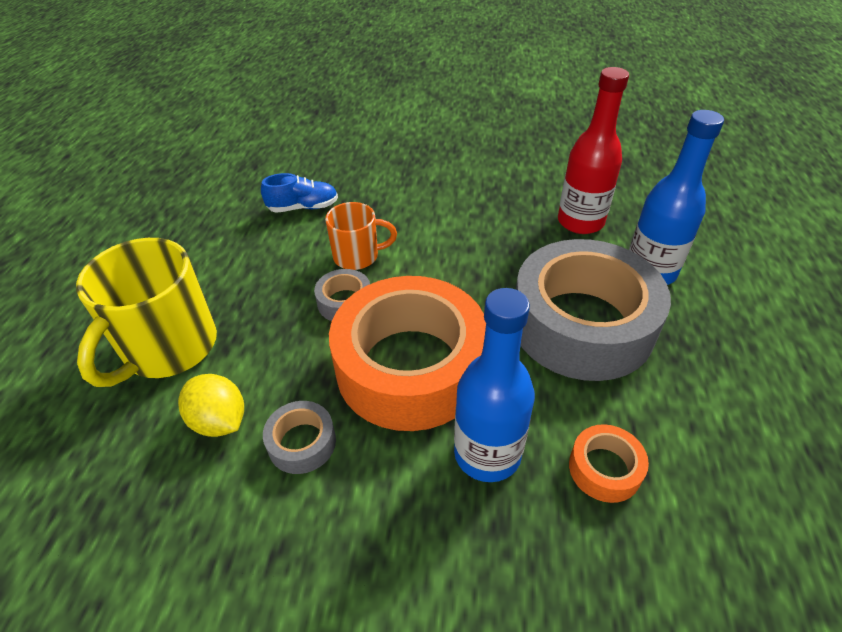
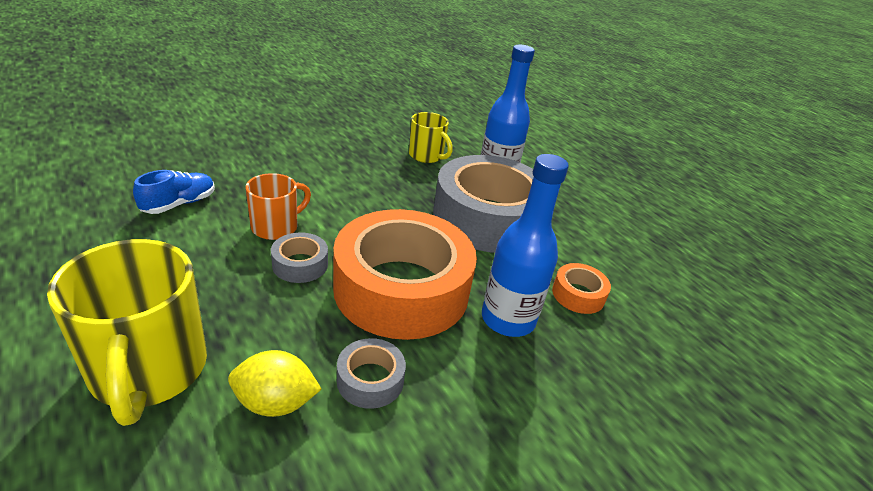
camera: 45 degrees left, 10 degrees down
(580, 222) = (427, 156): red bottle -> yellow mug

